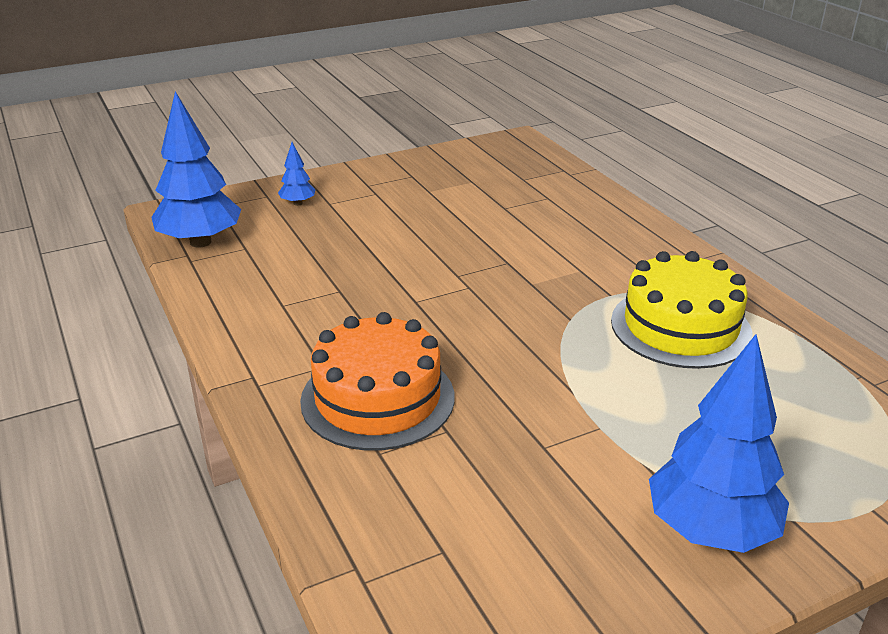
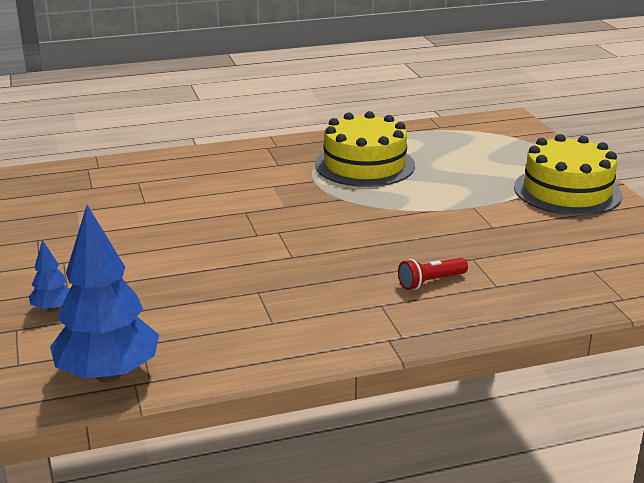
camera: 80 degrees left, 5 degrees down
(377, 398) = (430, 282): orange cake -> red flashlight
(710, 530) = (567, 191): blue tree -> yellow cake

